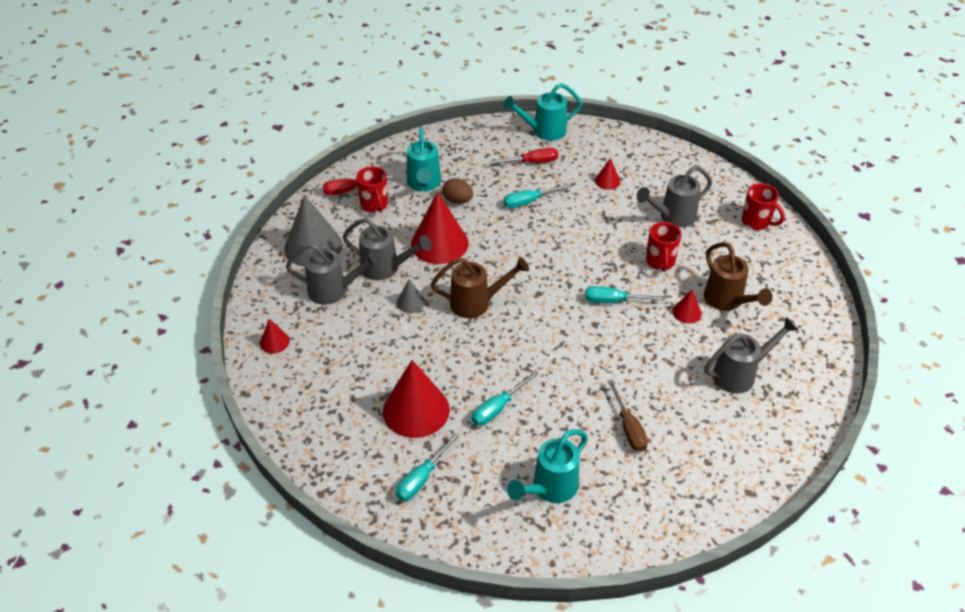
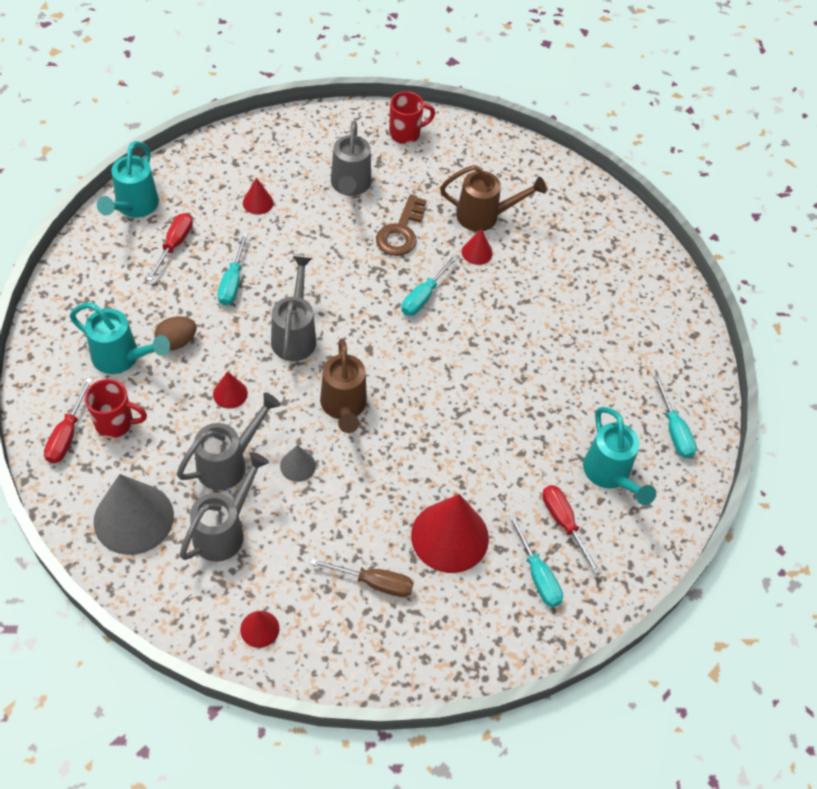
camera: 65 degrees left, 10 degrees up
(439, 243) = (230, 393): red cone -> red cone, size x0.47
(477, 303) = (343, 407): brown watering can -> brown watering can turned 150 degrees clockwise
(480, 476) = (563, 523): none -> red screwdriver
(498, 408) = (492, 464): turquoise screwdriver -> turquoise screwdriver (674, 430)
(628, 427) = (579, 376): brown screwdriver -> brown screwdriver (374, 582)
(660, 262) = (401, 232): red mug -> brown key
(740, 374) = (571, 261): grey watering can -> grey watering can (295, 335)

